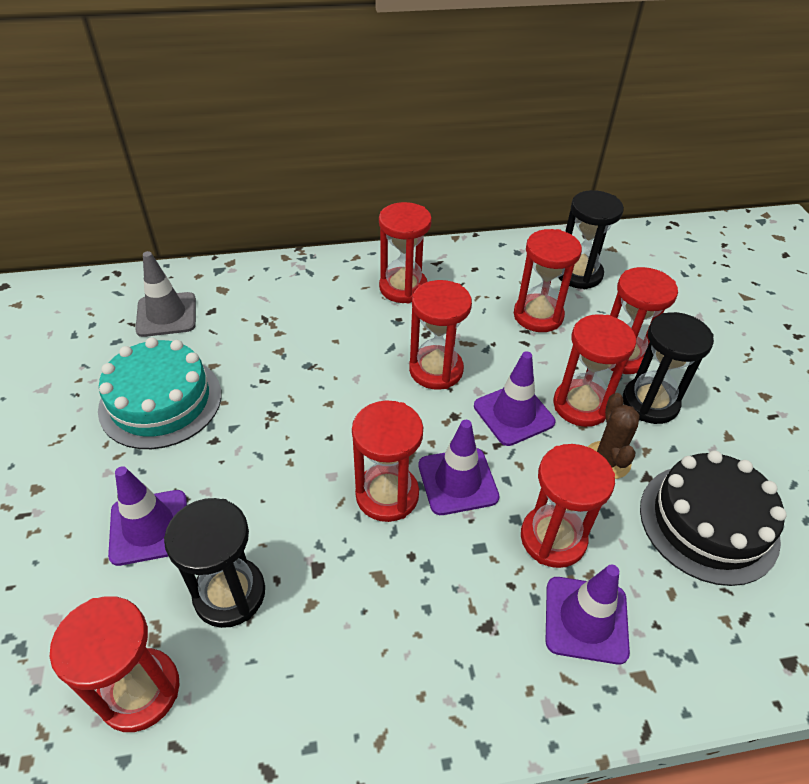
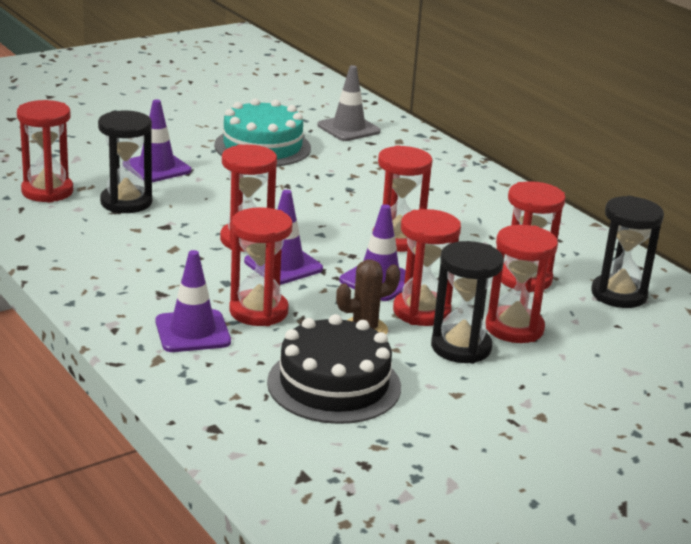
camera: 65 degrees right, 20 degrees down
(403, 288) = (488, 210): red hourglass -> none

